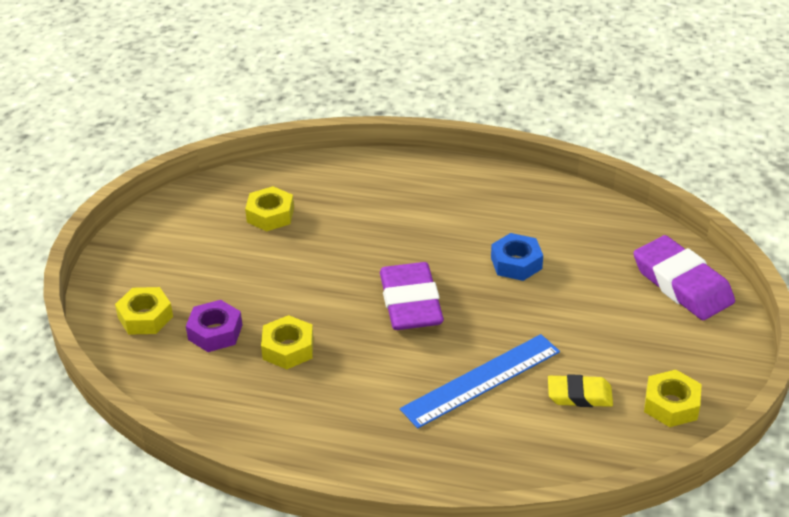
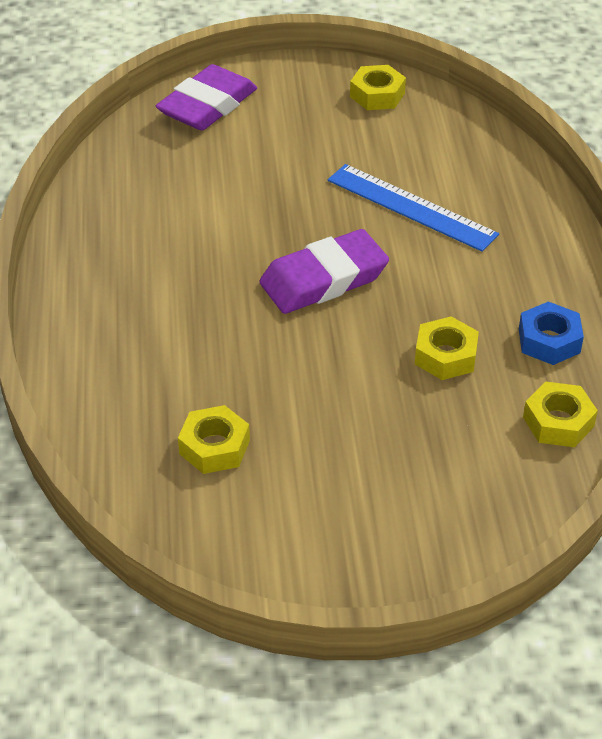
camera: 110 degrees left, 5 degrees up
(145, 317) = (465, 503): yellow nut -> yellow nut (558, 422)
(215, 332) = (454, 426): purple nut -> none
(516, 263) = (221, 215): blue nut -> blue nut (549, 341)
(579, 395) = (396, 145): yellow eraser -> none

